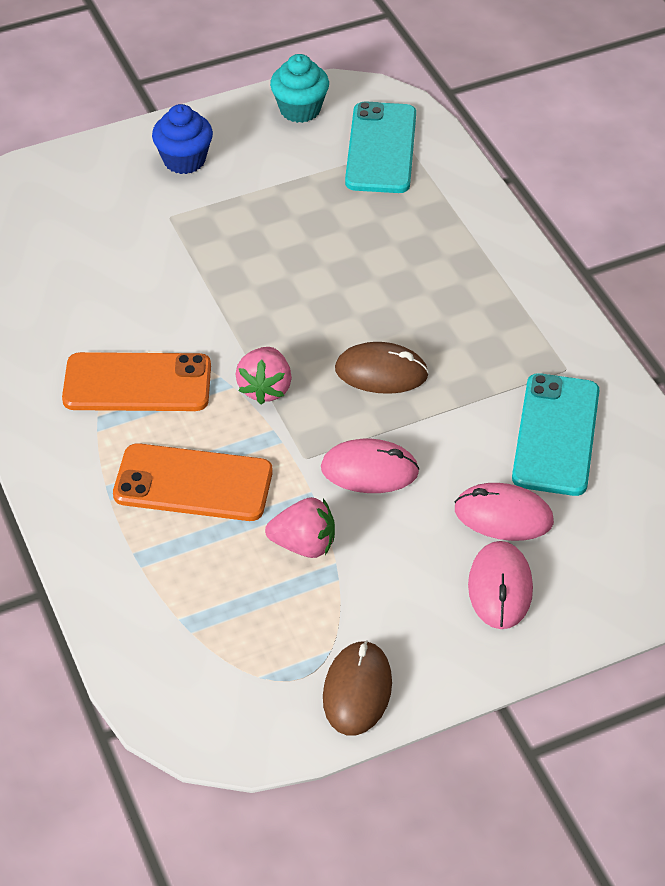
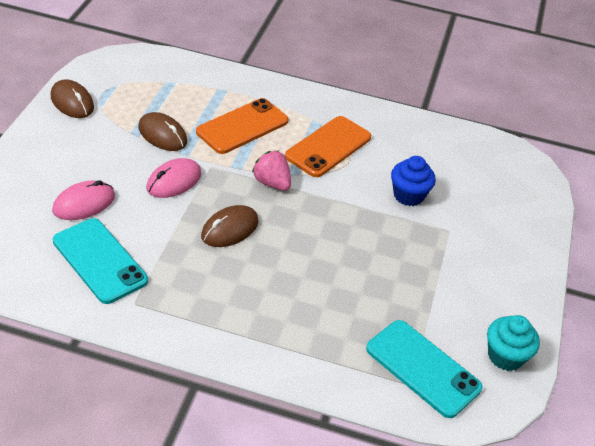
camera: 125 degrees right, 5 degrees down
(184, 160) = (498, 268): blue cupcake -> blue cupcake (408, 195)
(304, 544) = (162, 135): pink strawberry -> brown mouse
(500, 588) = (51, 173): pink mouse -> none

